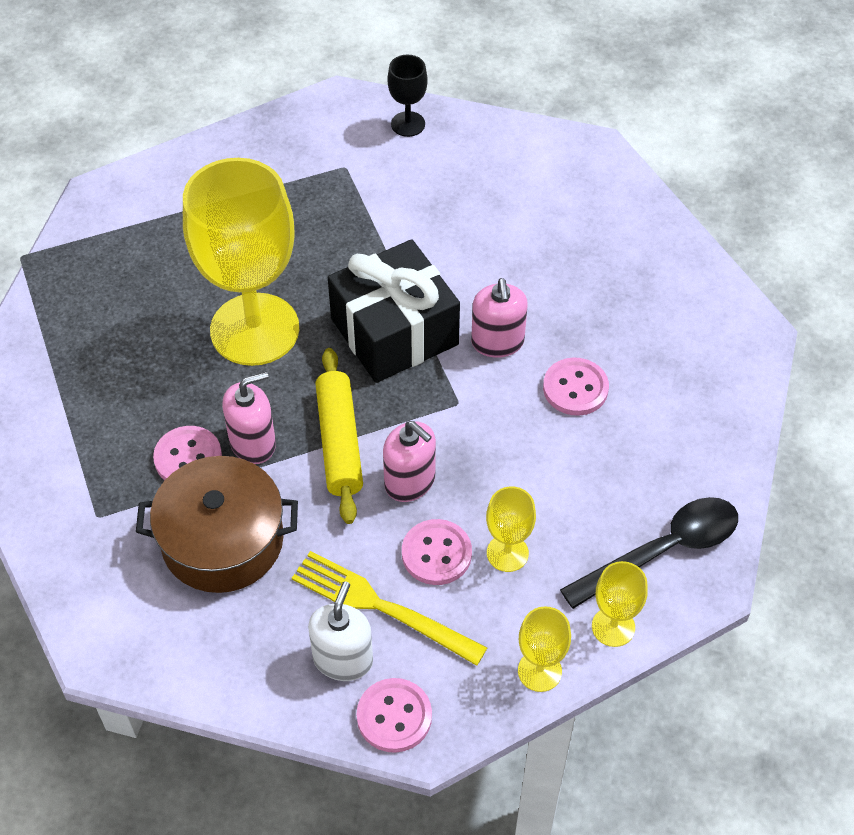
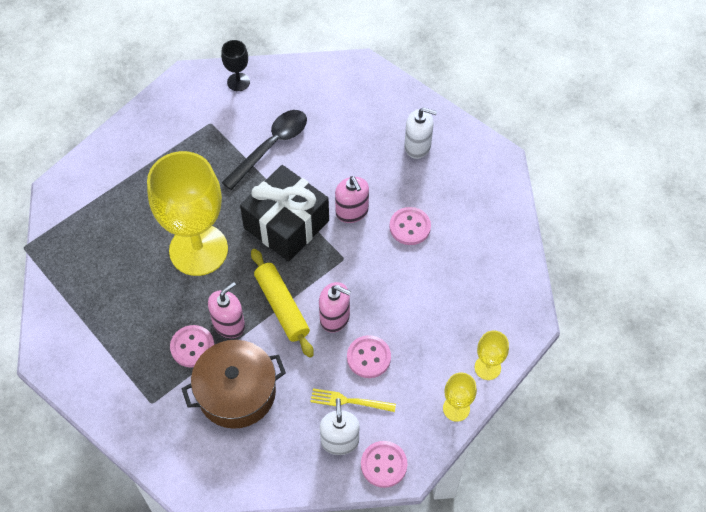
camera: 20 degrees left, 5 degrees up
(381, 606) = (349, 401): yellow fork -> yellow fork, size x0.65
(507, 553) = (410, 343): yellow goblet -> none
(633, 280) = (417, 146): none -> white soap dispenser
(662, 551) = (498, 312): black spoon -> black spoon (271, 146)

